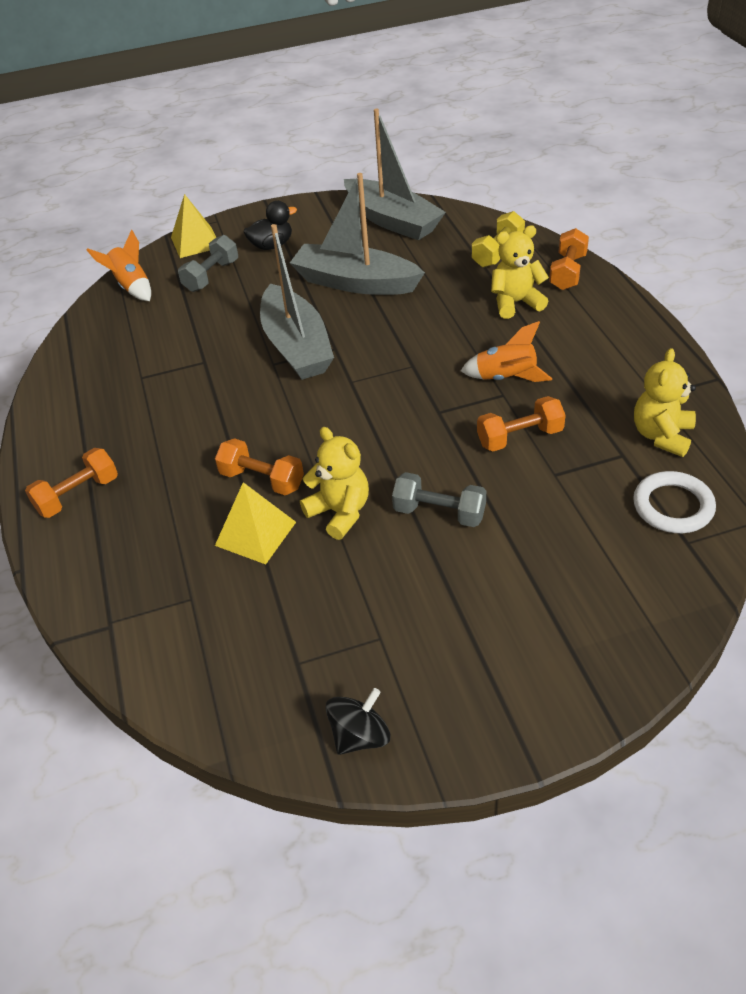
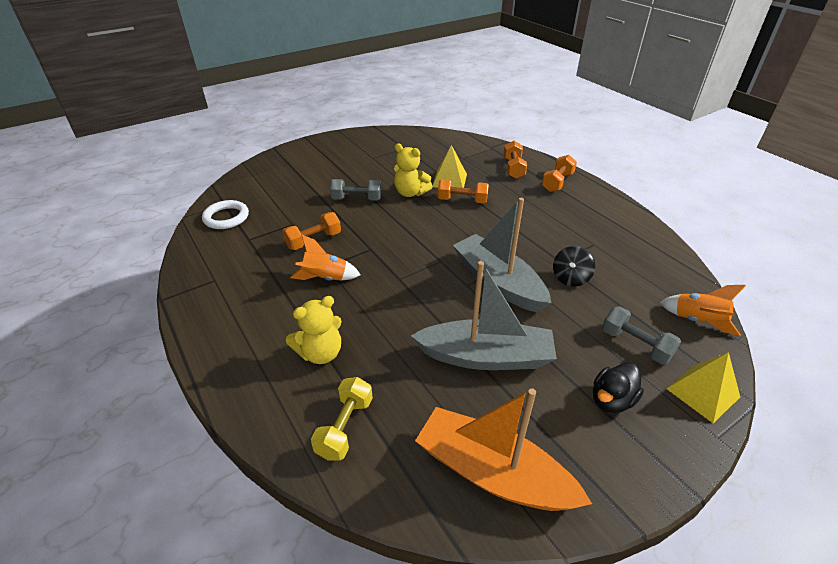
camera: 160 degrees right, 5 degrees down
(211, 276) = (635, 345): grey dumbbell -> grey dumbbell turned 60 degrees counterclockwise
(360, 736) = (371, 136): black spinning top -> black spinning top (570, 278)
(393, 221) = (492, 472): grey boat -> orange boat
(568, 272) = (265, 404): orange dumbbell -> orange dumbbell (513, 168)
(661, 435) = (219, 253): yellow teddy bear -> none

